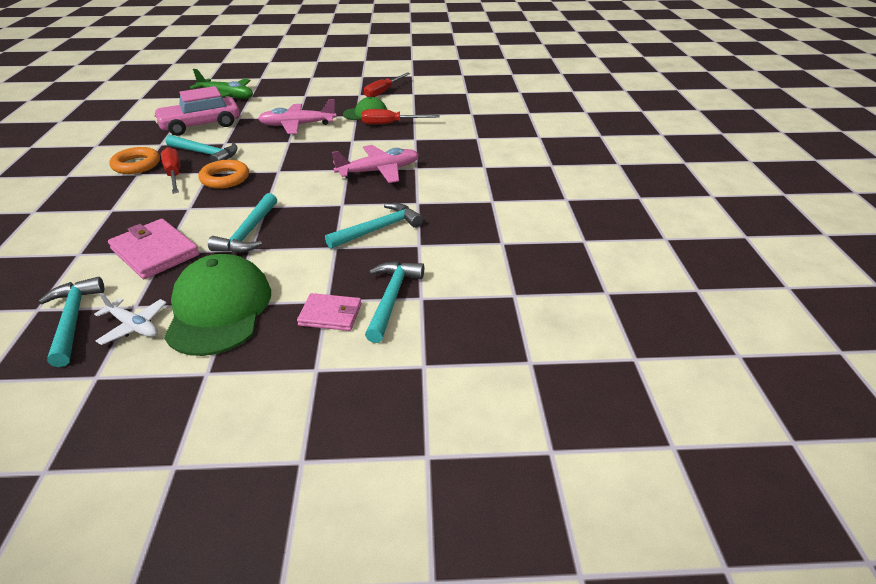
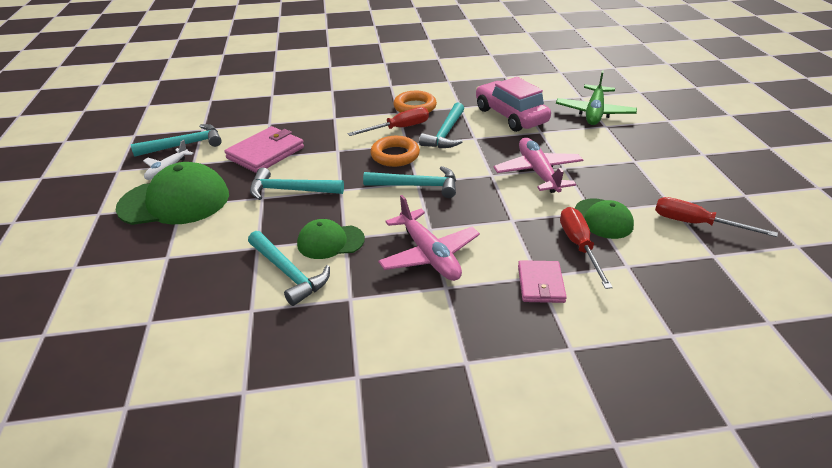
camera: 85 degrees right, 0 degrees up
(330, 314) = (144, 263): pink wallet -> pink wallet (541, 284)
(344, 211) = (330, 242): none -> green cap
(391, 298) = (154, 300): turquoise hammer -> turquoise hammer (417, 186)

